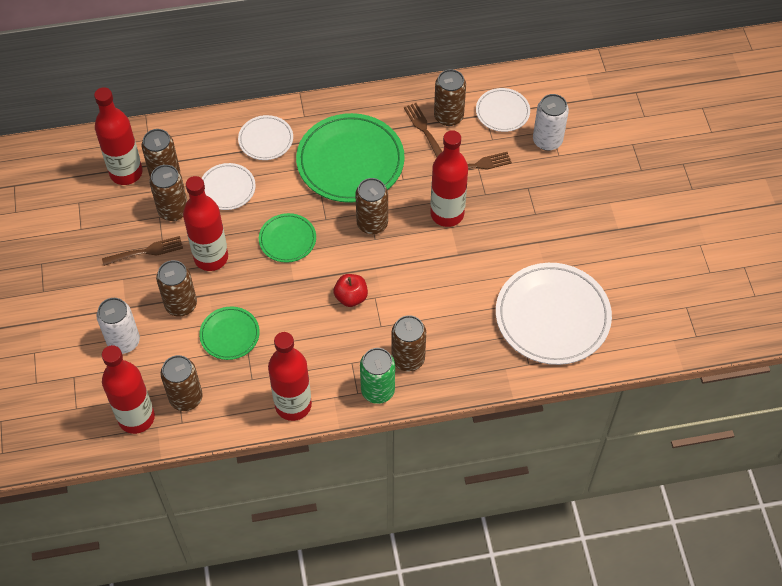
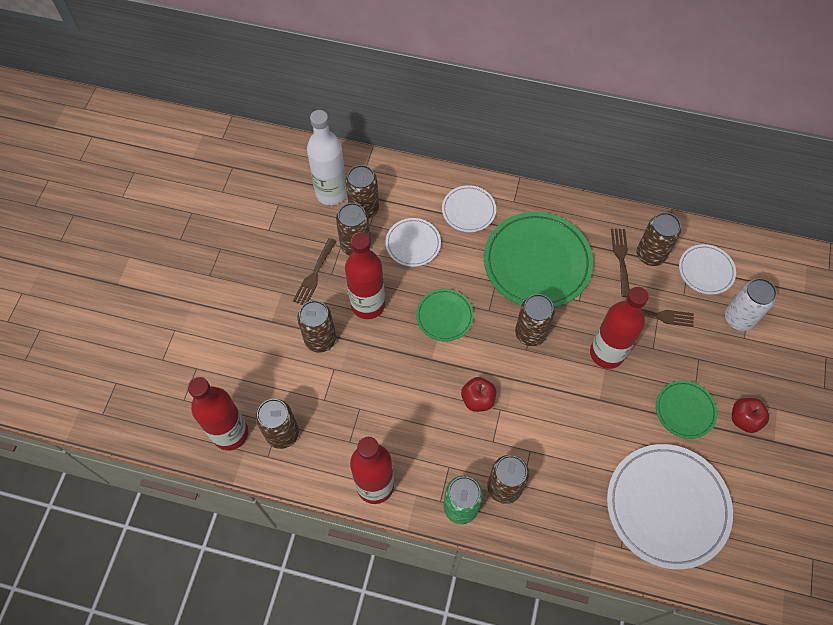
camera: 25 degrees right, 5 degrees up
(123, 341) = (254, 353): white can -> none
(126, 173) = (331, 193): red bottle -> white bottle
(146, 251) = (314, 275): brown fork -> brown fork turned 105 degrees clockwise
(229, 335) = (350, 388): green plate -> green plate (685, 410)
(586, 221) = (744, 419): none -> red apple

